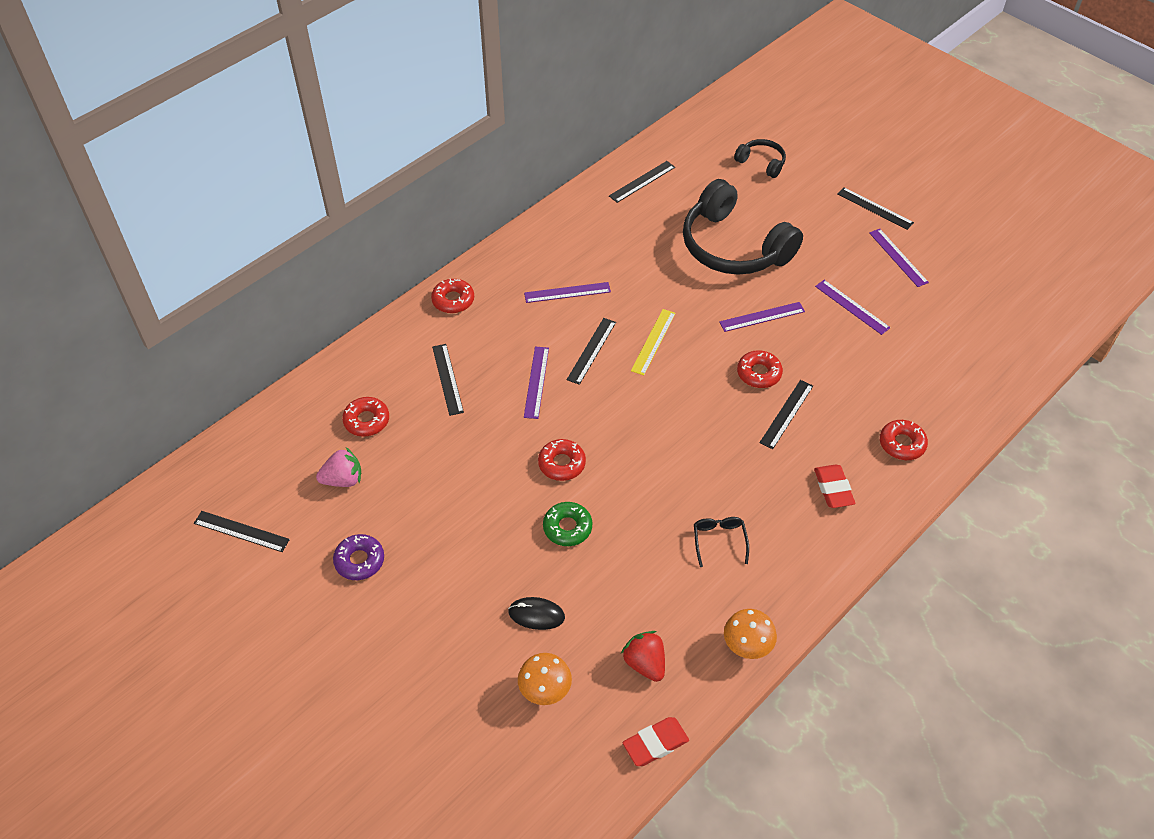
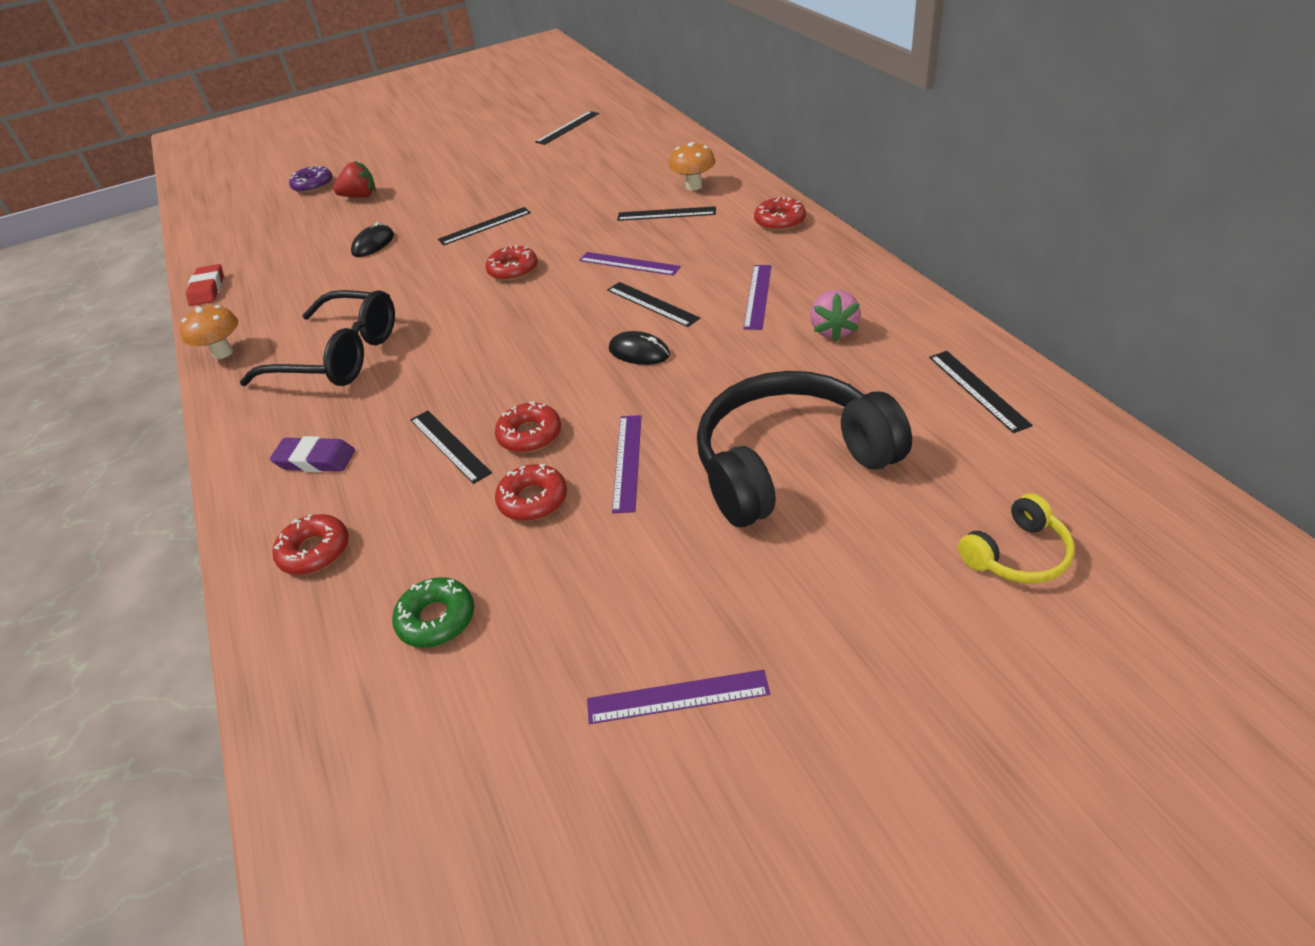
camera: 115 degrees right, 10 degrees down
(343, 479) = (584, 164): pink strawberry -> pink strawberry (834, 330)
(359, 561) = (499, 171): purple donut -> purple donut (313, 185)
(366, 420) = (642, 174): red donut -> red donut (533, 500)
(545, 691) = (307, 243): orange mushroom -> orange mushroom (694, 186)
(567, 527) = (440, 267): green donut -> green donut (436, 619)
(645, 663) = (274, 293): red strawberry -> red strawberry (360, 196)
(653, 341) = (639, 352): yellow ruler -> black mouse
(719, 540) = (340, 356): black glasses -> black glasses, size x2.22
(761, 163) = (1017, 555): black headphones -> yellow headphones
(833, 489) = (315, 460): red eraser -> purple eraser
(852, 307) = (591, 578): purple ruler -> none
(875, 208) = (836, 710): black ruler -> black ruler (484, 226)

